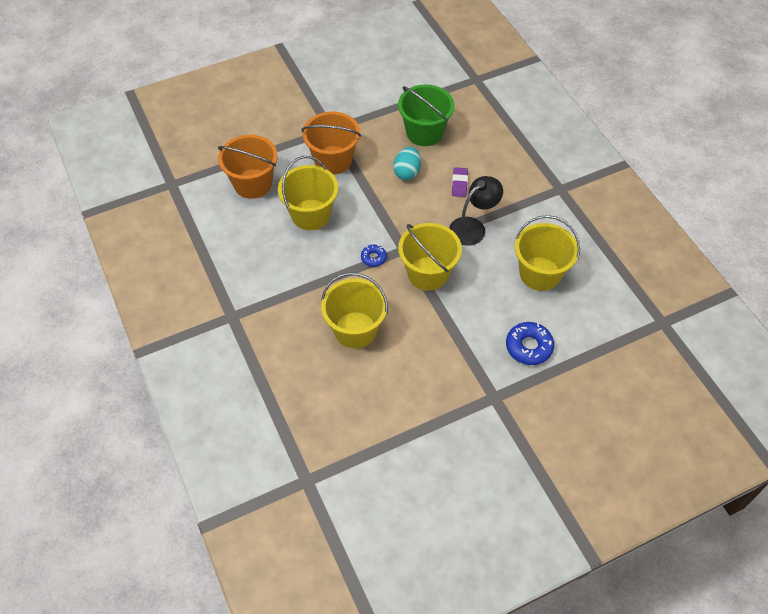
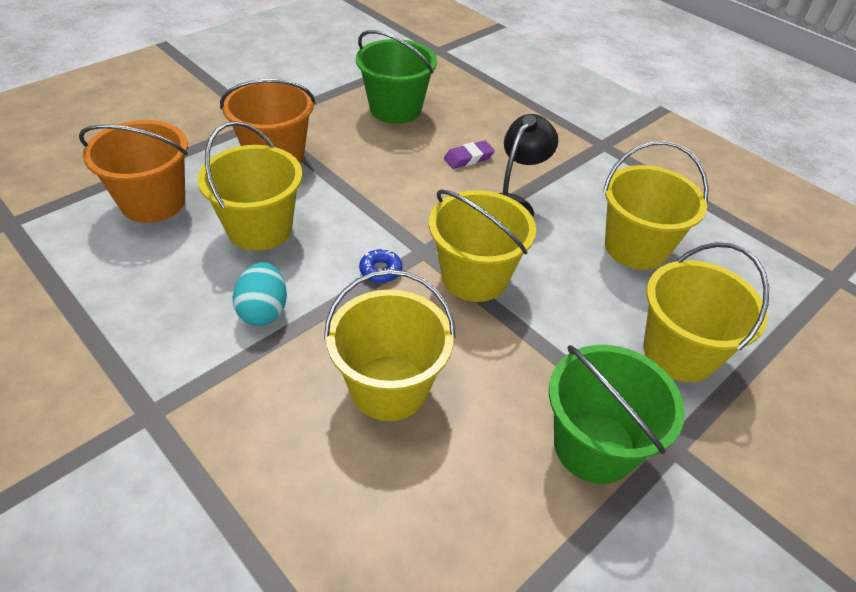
camera: 20 degrees left, 10 degrees down
(407, 172) = (389, 155): turquoise egg -> turquoise egg (263, 311)
(452, 386) = (594, 446): none -> green bucket
(459, 184) = (468, 158): purple eraser -> purple eraser turned 75 degrees clockwise
(528, 347) = (679, 352): blue donut -> yellow bucket

